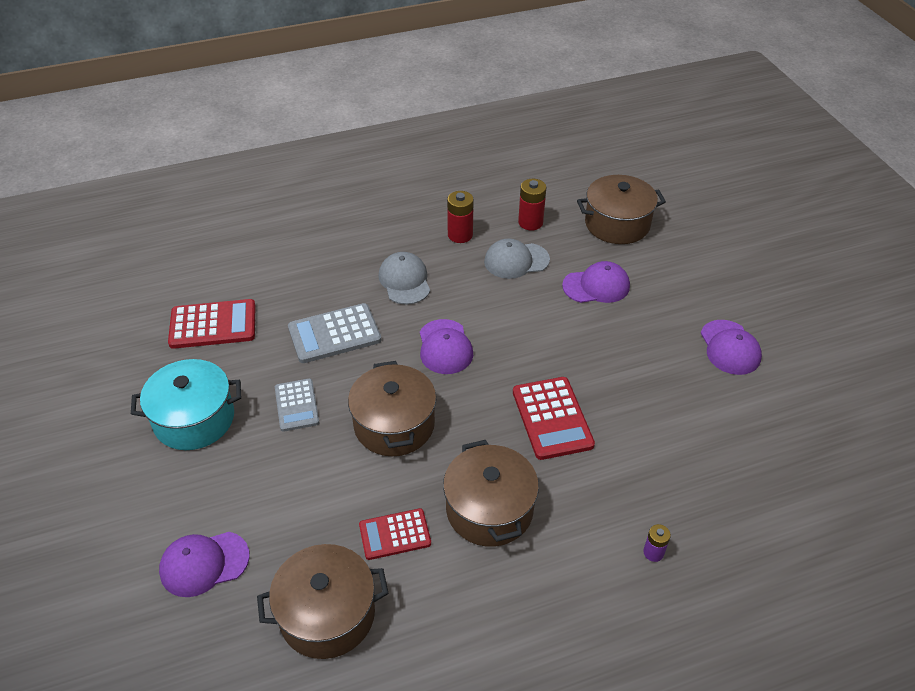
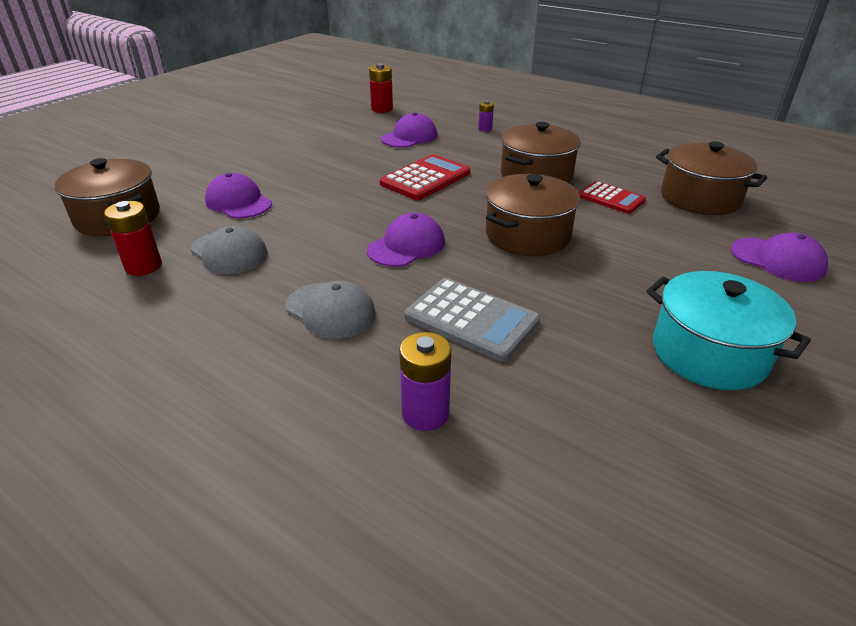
camera: 125 degrees left, 10 degrees down
(213, 325) = (589, 438): red calculator -> none
(289, 280) = (425, 413): none -> purple battery
(296, 405) = (588, 295): grey calculator -> none
(404, 281) = (330, 310): grey cap -> grey cap turned 90 degrees counterclockwise
(460, 235) = (202, 306): red battery -> red battery (382, 109)
(730, 347) = (273, 142): purple cap -> purple cap (409, 137)

